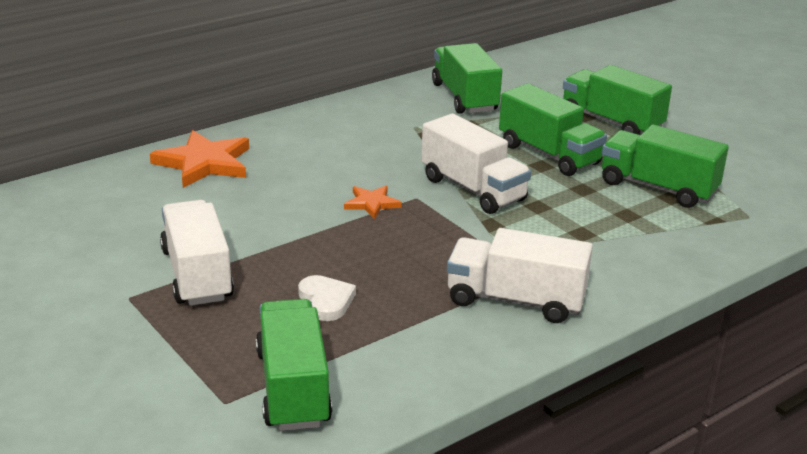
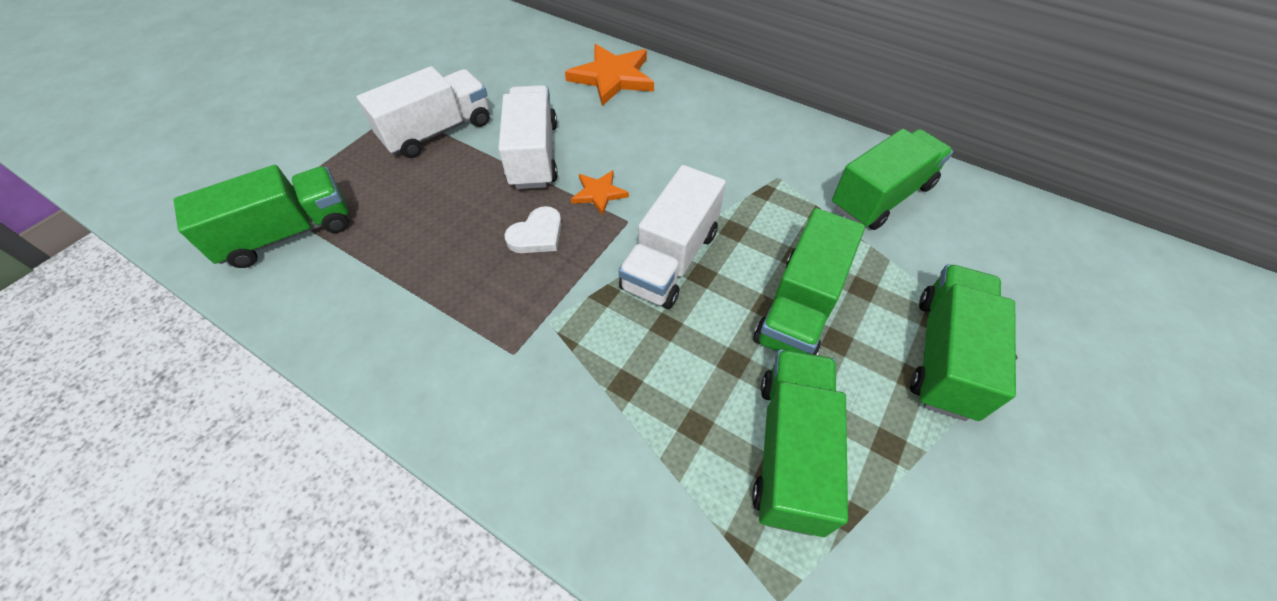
camera: 70 degrees right, 25 degrees up
(326, 301) = (419, 214): white heart -> white heart (537, 234)
(515, 300) = (457, 353): white truck -> white truck (533, 155)

